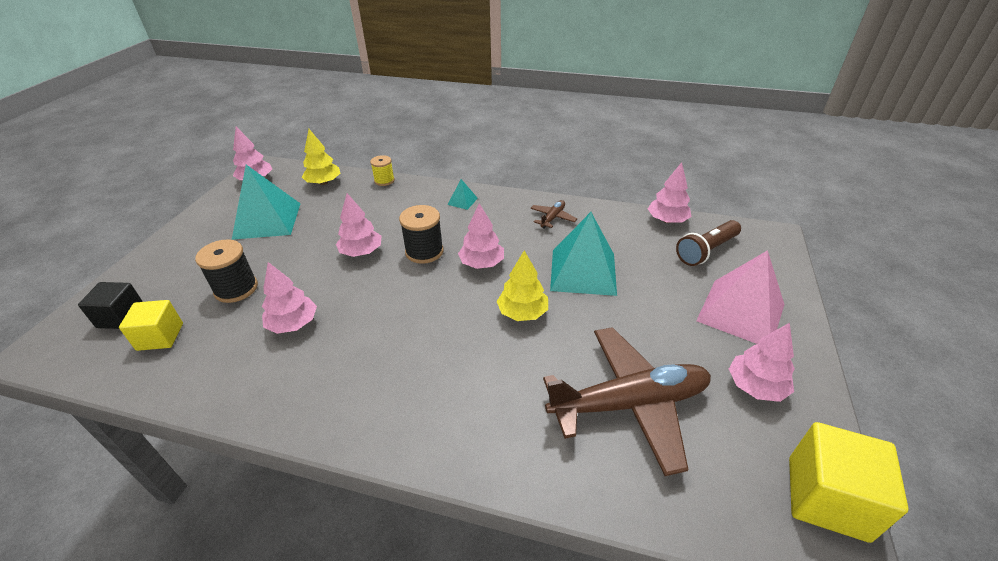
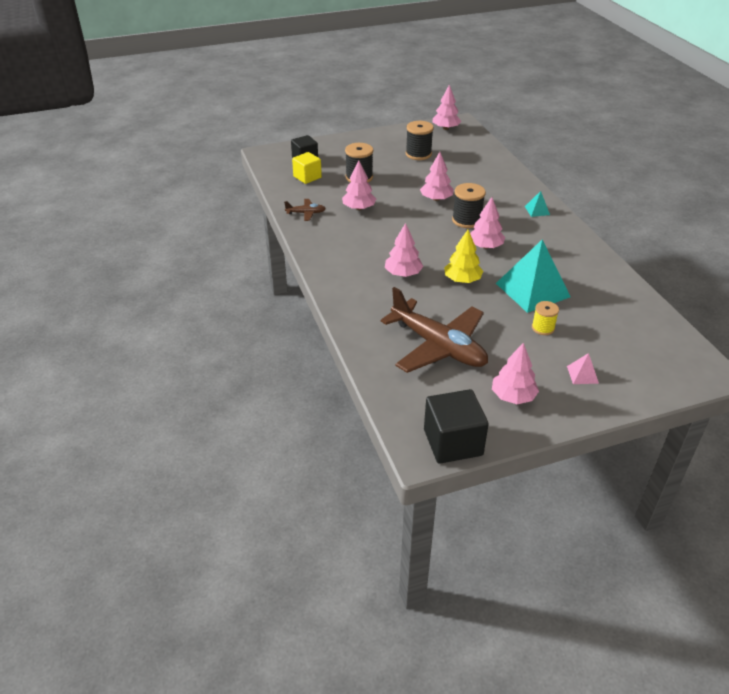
camera: 55 degrees right, 0 degrees up
(267, 220) = (418, 154): turquoise pyramid -> black spool
(323, 182) = (477, 151): yellow tree -> none
(384, 180) = (513, 170): yellow spool -> yellow spool (543, 328)
(552, 218) = (573, 255): brown plane -> brown plane (306, 213)
(667, 220) = (651, 310): pink tree -> pink tree (403, 274)
(706, 251) = (637, 340): brown flashlight -> none
(741, 312) = (582, 374): pink pyramid -> pink pyramid, size x0.43
(827, 498) = (453, 442): yellow cube -> black cube

